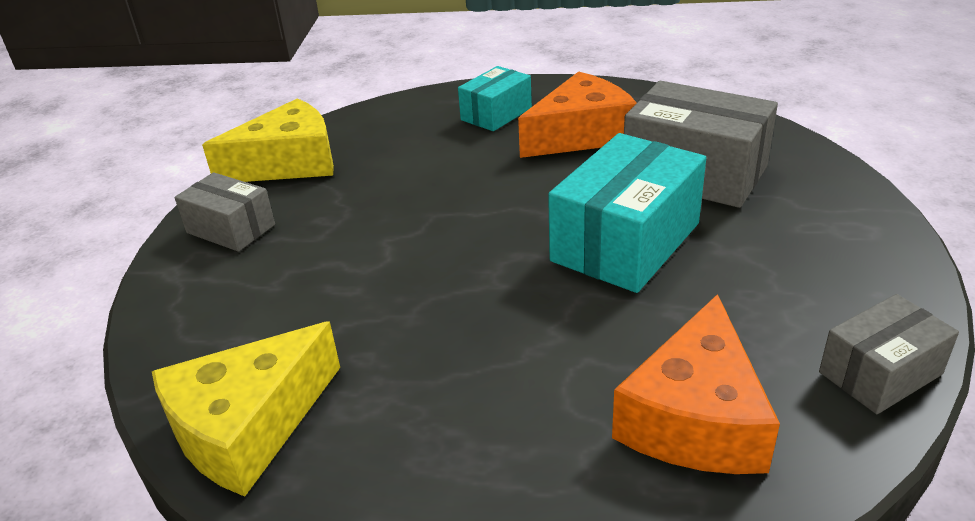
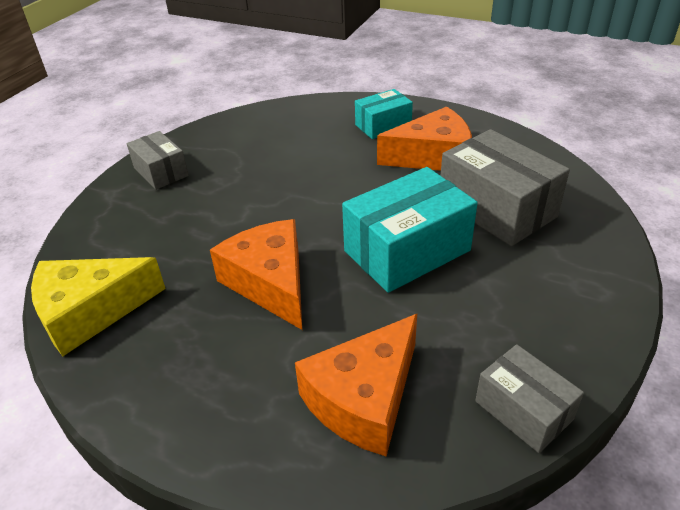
camera: 20 degrees right, 5 degrees up
(288, 163) = (223, 132): yellow cheese -> none
(481, 321) = (270, 282): none -> orange cheese
(880, 373) = (523, 410): grey box -> grey box turned 60 degrees clockwise

